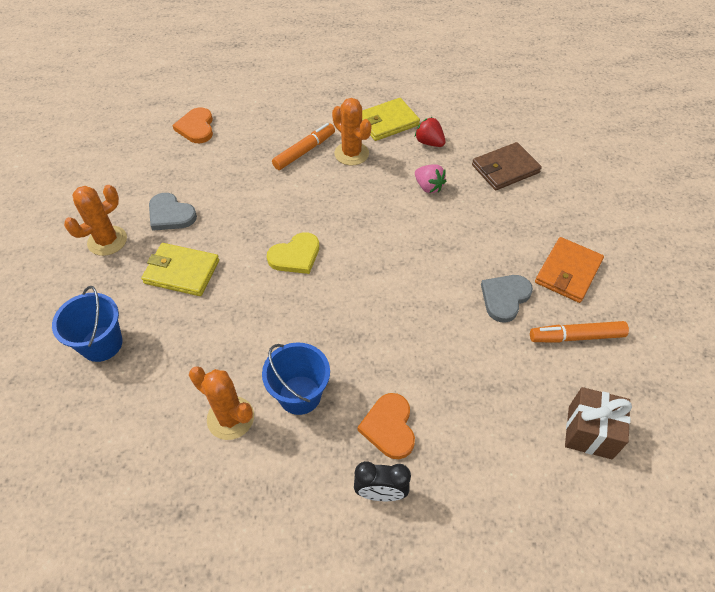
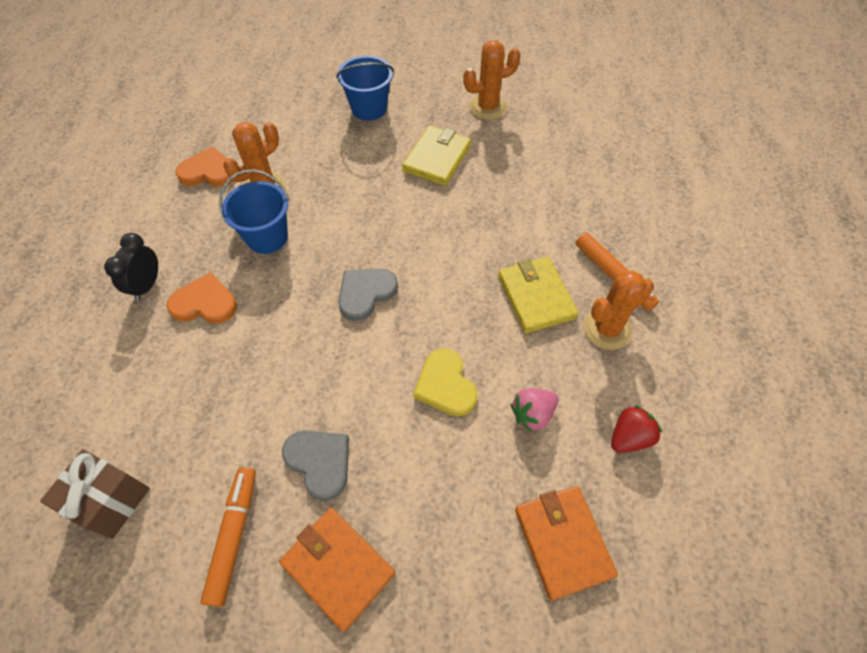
camera: 100 degrees right, 5 degrees up
(107, 241) = (487, 107): orange cactus -> orange cactus turned 75 degrees counterclockwise
(170, 214) = (516, 151): grey heart -> grey heart (365, 293)
(196, 127) = (659, 173): orange heart -> orange heart (208, 171)
(295, 256) = (438, 250): yellow heart -> yellow heart (445, 385)
(387, 122) = (677, 387): yellow wallet -> yellow wallet (536, 297)
(505, 169) = (563, 542): brown wallet -> orange wallet

